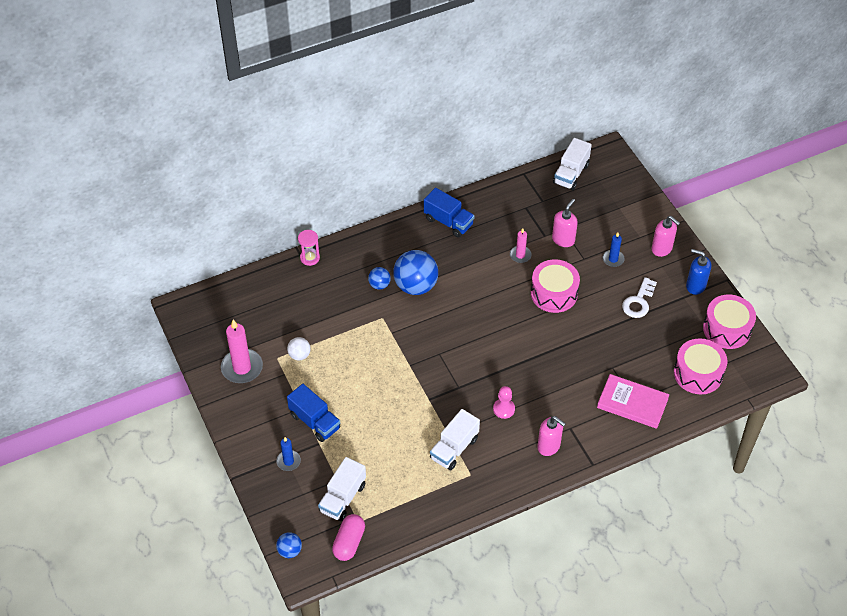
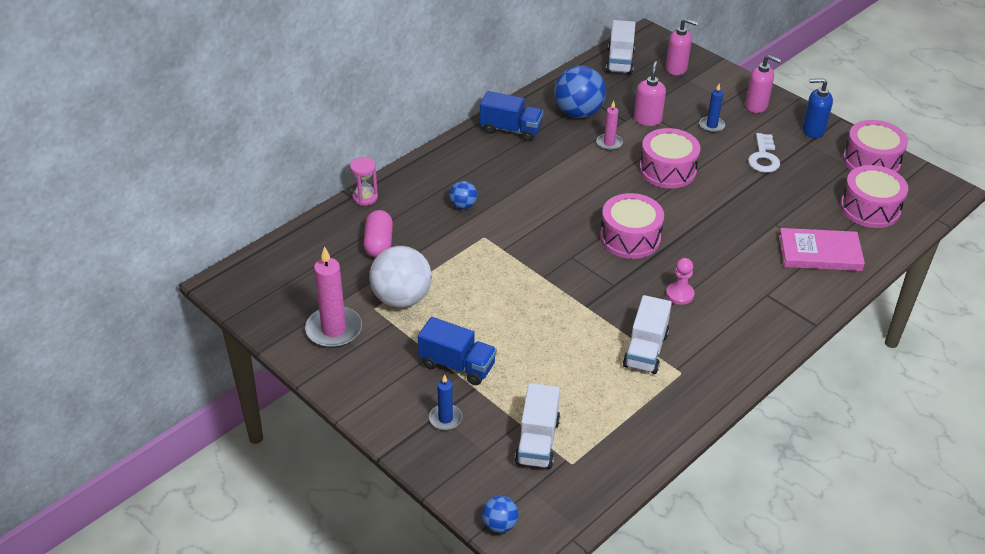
camera: 20 degrees left, 10 degrees down
(299, 355) = (401, 298): white ball -> white ball, size x2.00
(349, 542) = (573, 492): pink capsule -> pink capsule (379, 243)
(415, 286) = (507, 197): blue ball -> blue ball (578, 113)
(492, 348) = (630, 238): none -> pink drum
(549, 446) = (754, 319): pink soap dispenser -> pink soap dispenser (676, 69)

